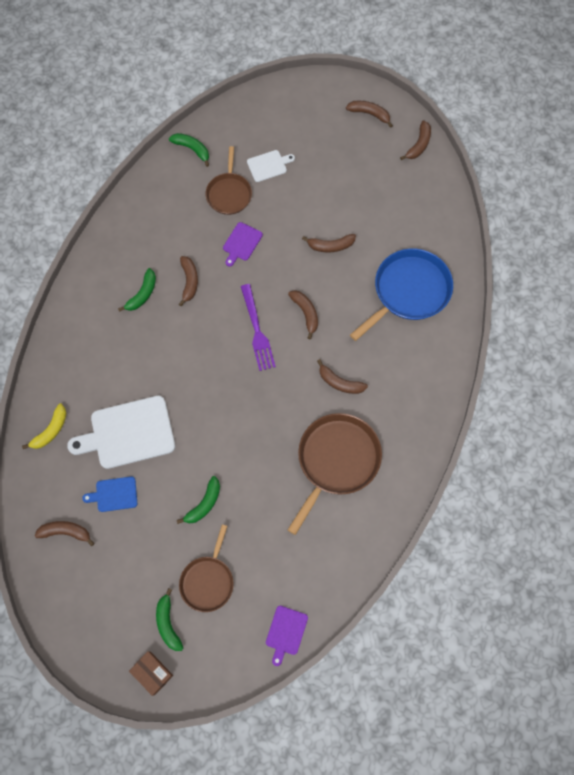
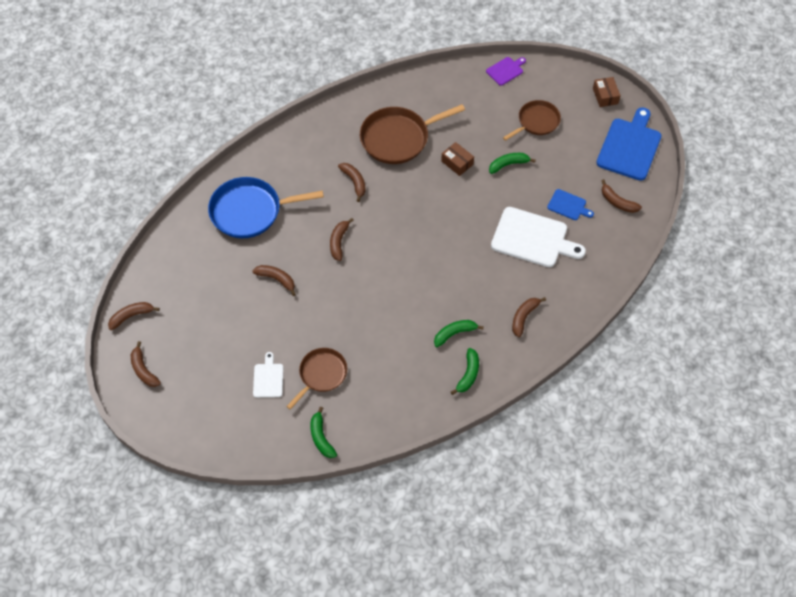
camera: 145 degrees left, 10 degrees down
(51, 430) = (591, 274): yellow banana -> none
(88, 616) = (629, 147): none -> blue cutting board
(168, 623) = (578, 114): green banana -> green banana (468, 374)
(189, 281) = (409, 320): brown banana -> brown banana (524, 317)
(241, 243) = (344, 325): purple cutting board -> none
(257, 331) = (385, 251): purple fork -> none
(257, 471) = (457, 163): none -> brown box
(268, 165) = (268, 378): white cutting board -> white cutting board turned 75 degrees clockwise

